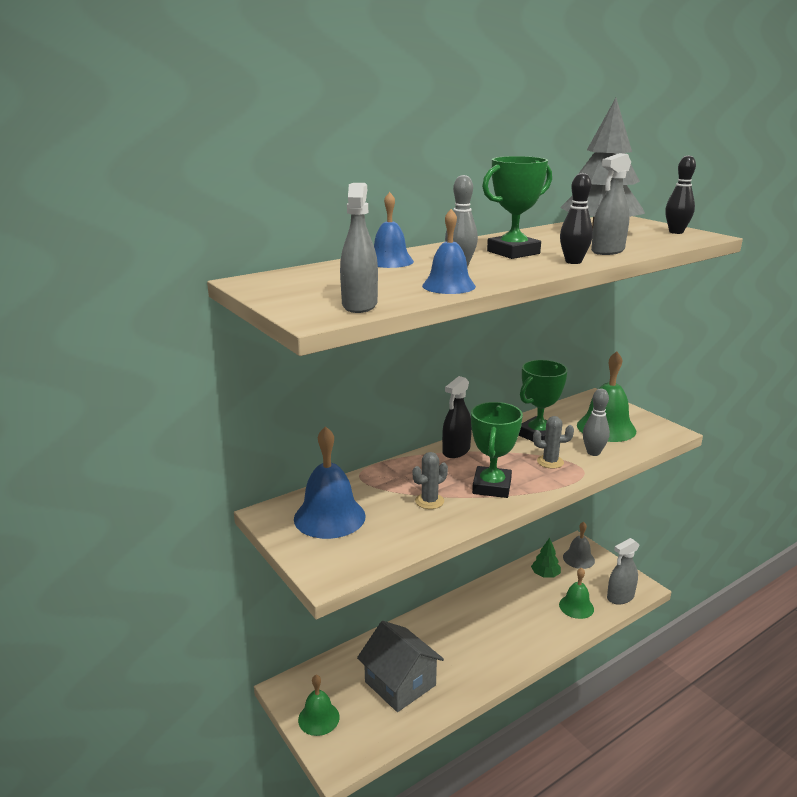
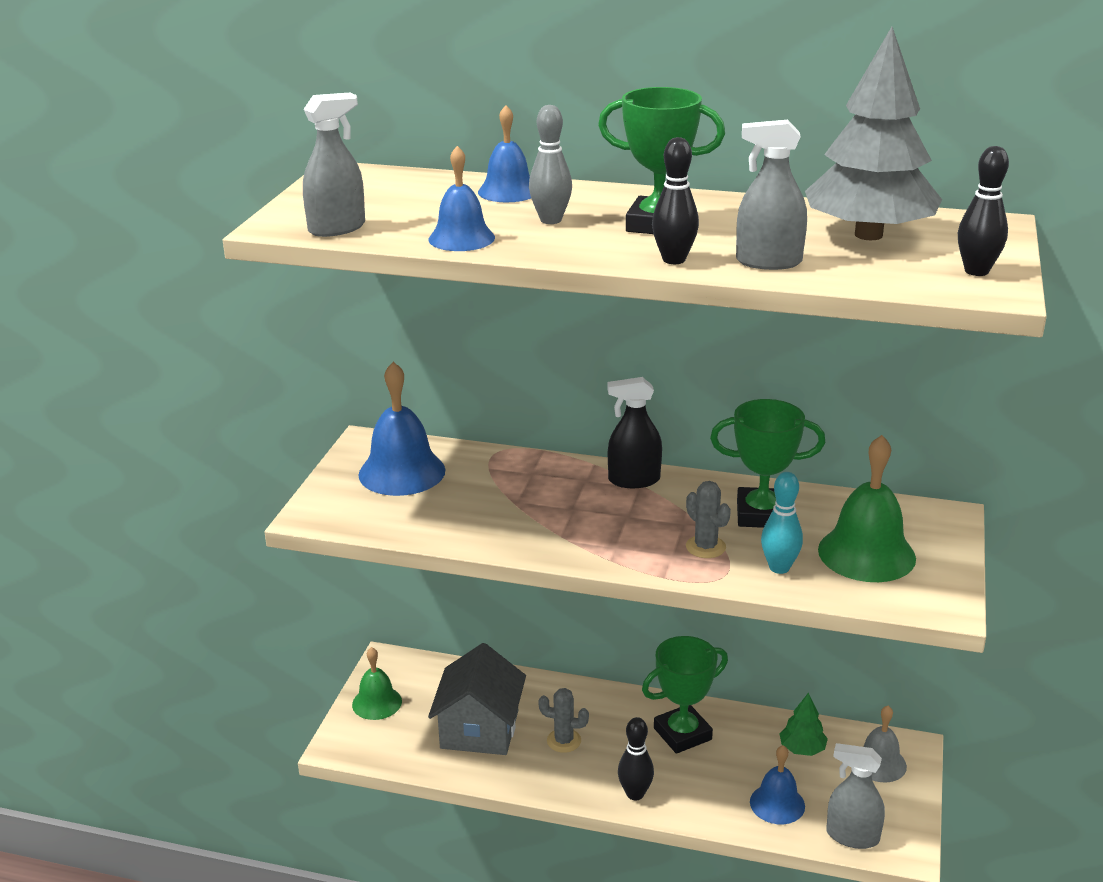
camera: 50 degrees right, 5 degrees up
(429, 501) = (505, 510): grey cactus -> grey cactus (564, 741)
(491, 487) = (589, 532): green trophy -> green trophy (682, 734)
(521, 652) = (635, 794): none -> black bowling pin
(576, 606) = (777, 804): green bell -> blue bell
(593, 452) = (779, 568): grey bowling pin -> turquoise bowling pin

